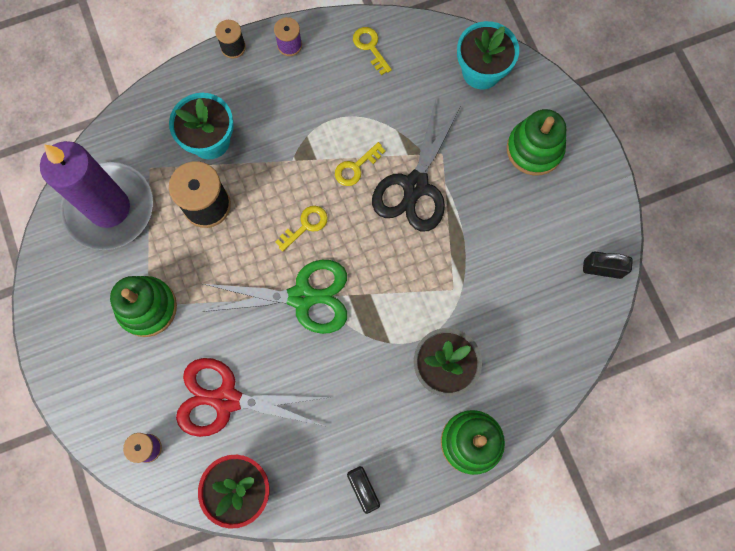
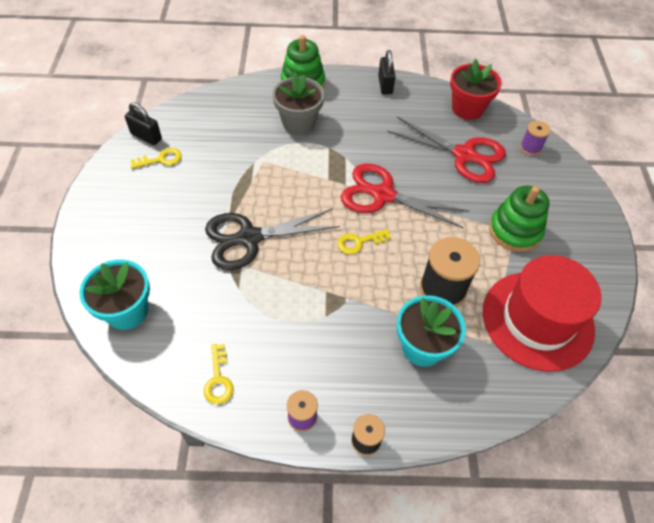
camera: 160 degrees left, 20 degrees down
(109, 208) = (537, 320): purple candle -> red hat
(302, 297) = (383, 195): green scissors -> red scissors
(356, 167) = (293, 271): yellow key -> yellow key (161, 159)
(415, 186) = (249, 238): black scissors -> black scissors turned 150 degrees counterclockwise
(534, 149) = (131, 229): green stacking toy -> none

